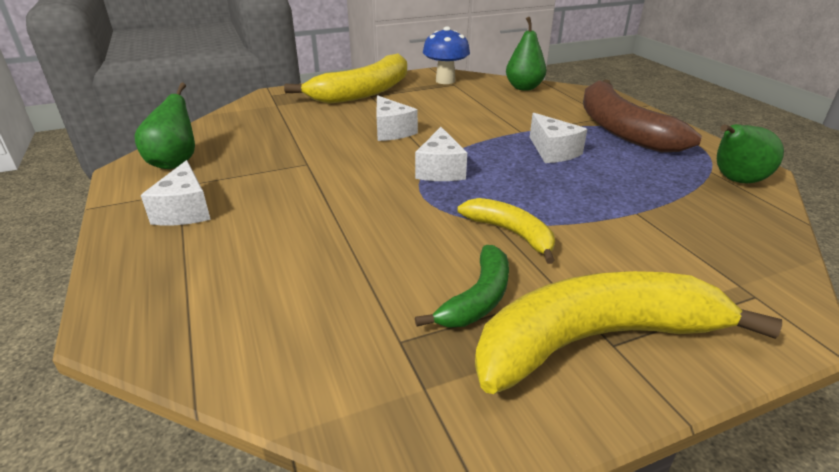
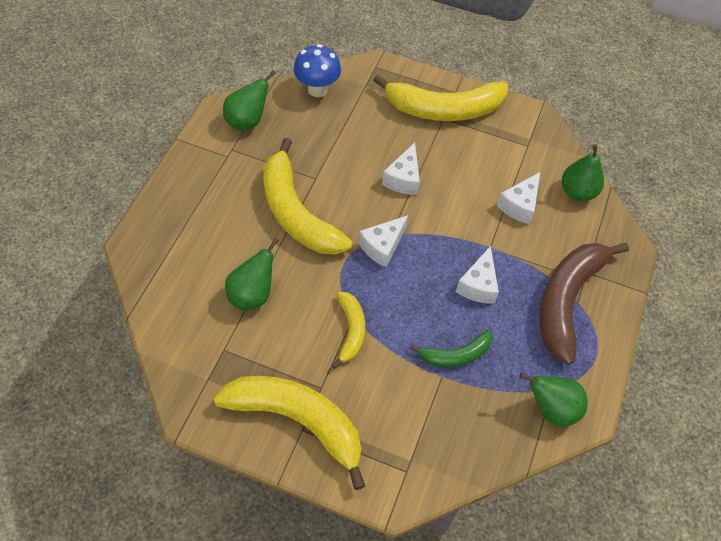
camera: 40 degrees right, 25 degrees up
(185, 210) = (217, 178): white cheese -> white cheese (520, 205)
(321, 190) = (296, 213): none -> yellow banana
(362, 270) = (252, 295): none -> green pear
(445, 81) = (527, 135): blue mushroom -> blue mushroom (317, 89)
(478, 298) = (280, 356): green banana -> green banana (456, 355)

